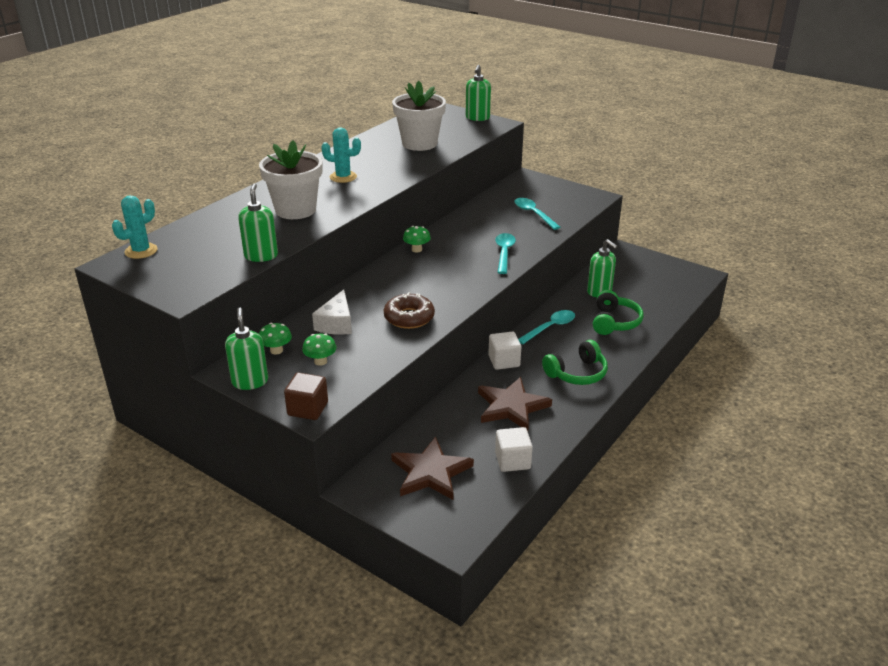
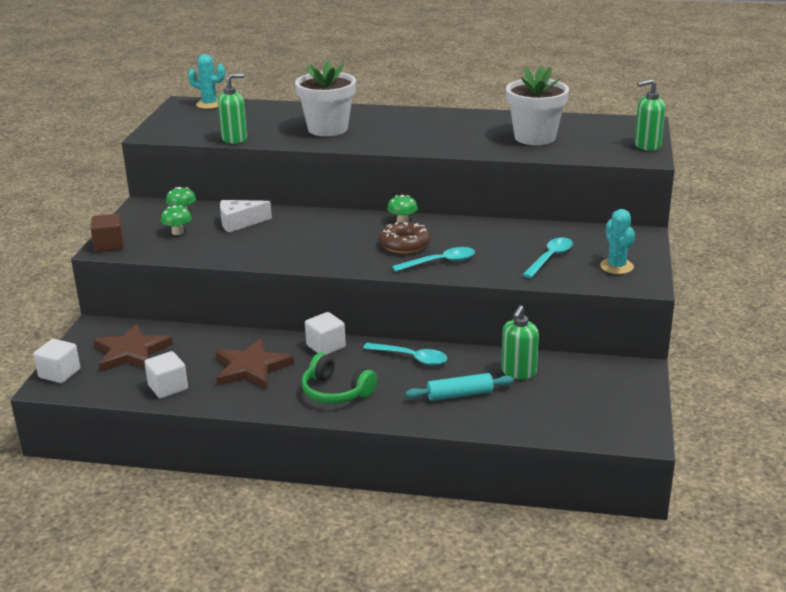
camera: 65 degrees right, 5 degrees down
(250, 381) = (133, 216): green soap dispenser -> none
(343, 177) = (414, 128): turquoise cactus -> turquoise cactus (616, 266)
(409, 317) = (273, 248): brown donut -> brown donut (404, 244)
(436, 529) = (59, 373): none -> white cube
(614, 322) = (459, 395): green headphones -> turquoise rolling pin

